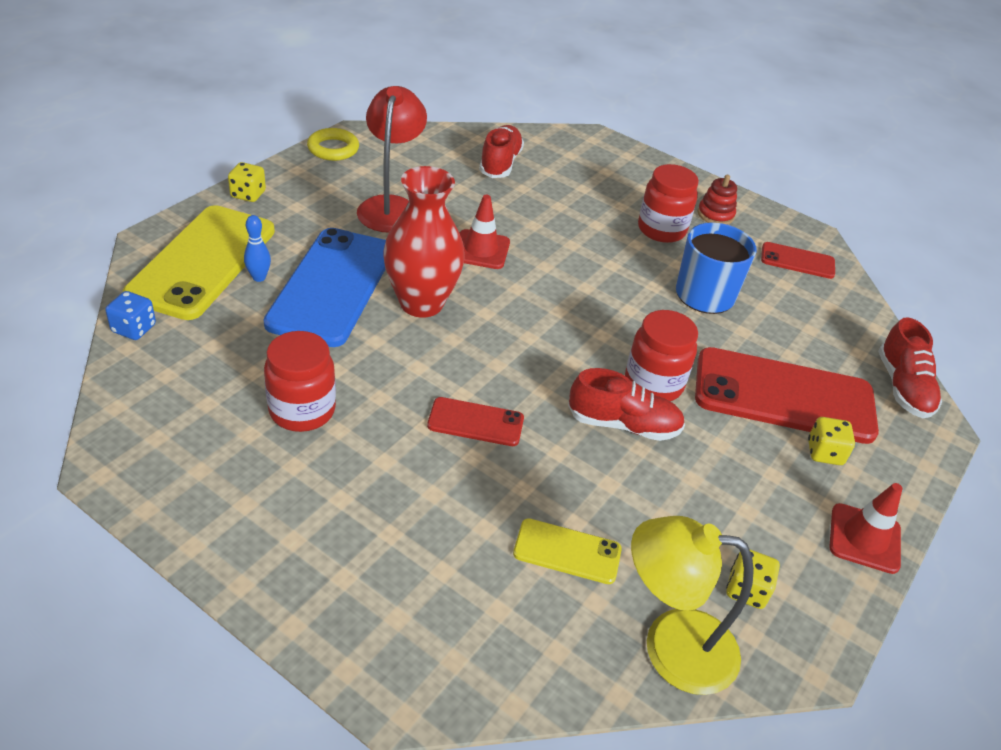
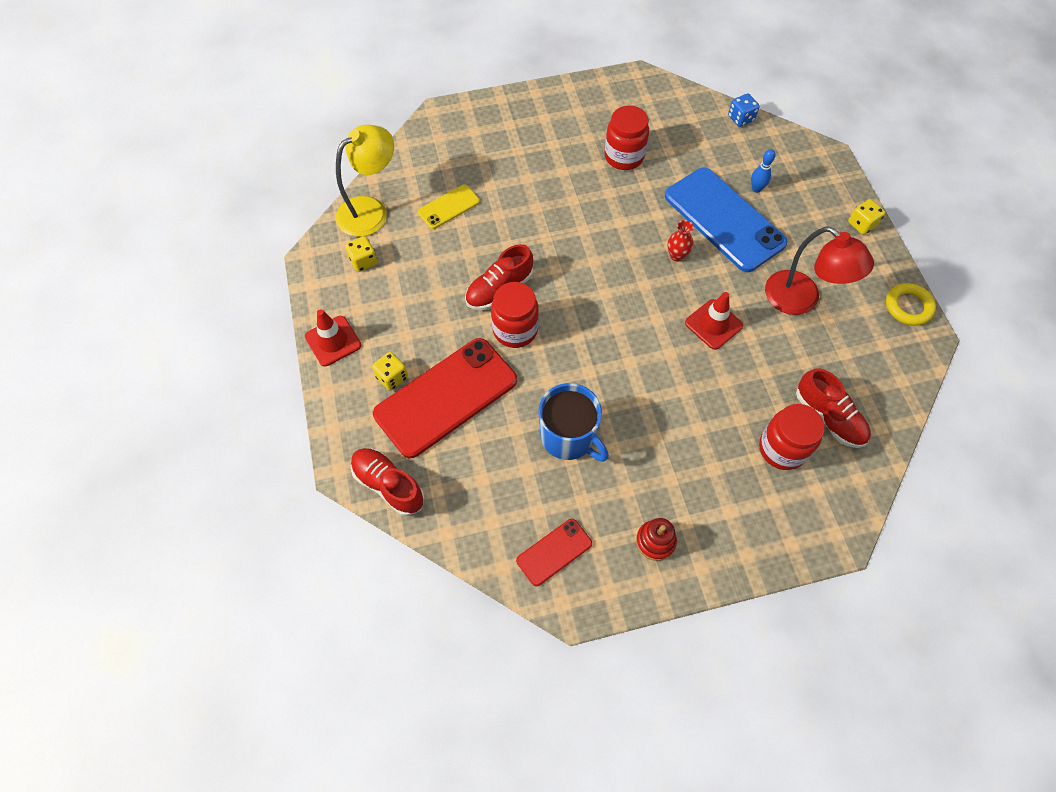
camera: 135 degrees right, 20 degrees up
(203, 262) = (790, 170): yellow phone -> none
(421, 303) = (677, 255): red vase -> red vase, size x0.43
(475, 422) = (557, 222): red phone -> none
(661, 230) = (662, 474): red jar -> red jar (782, 448)

